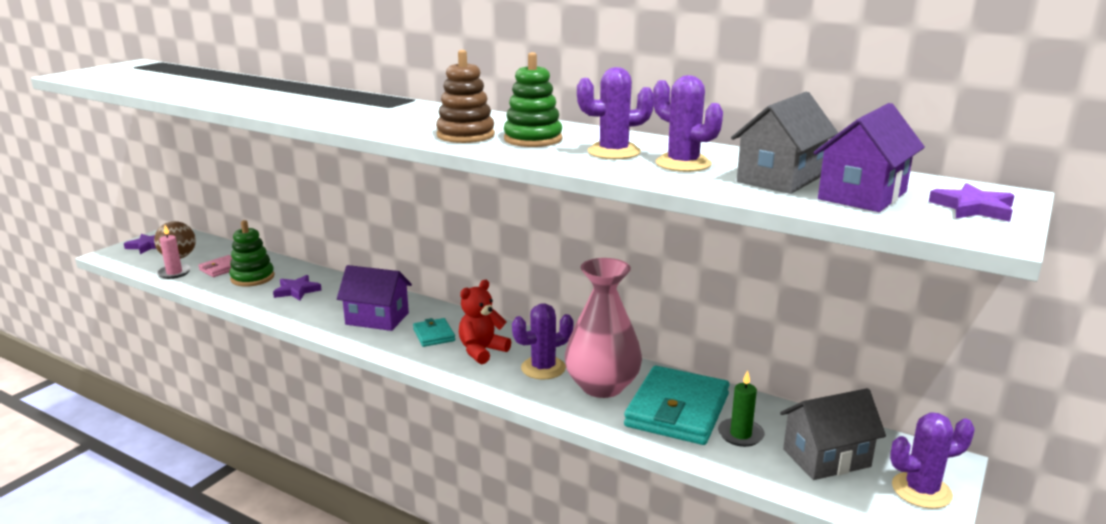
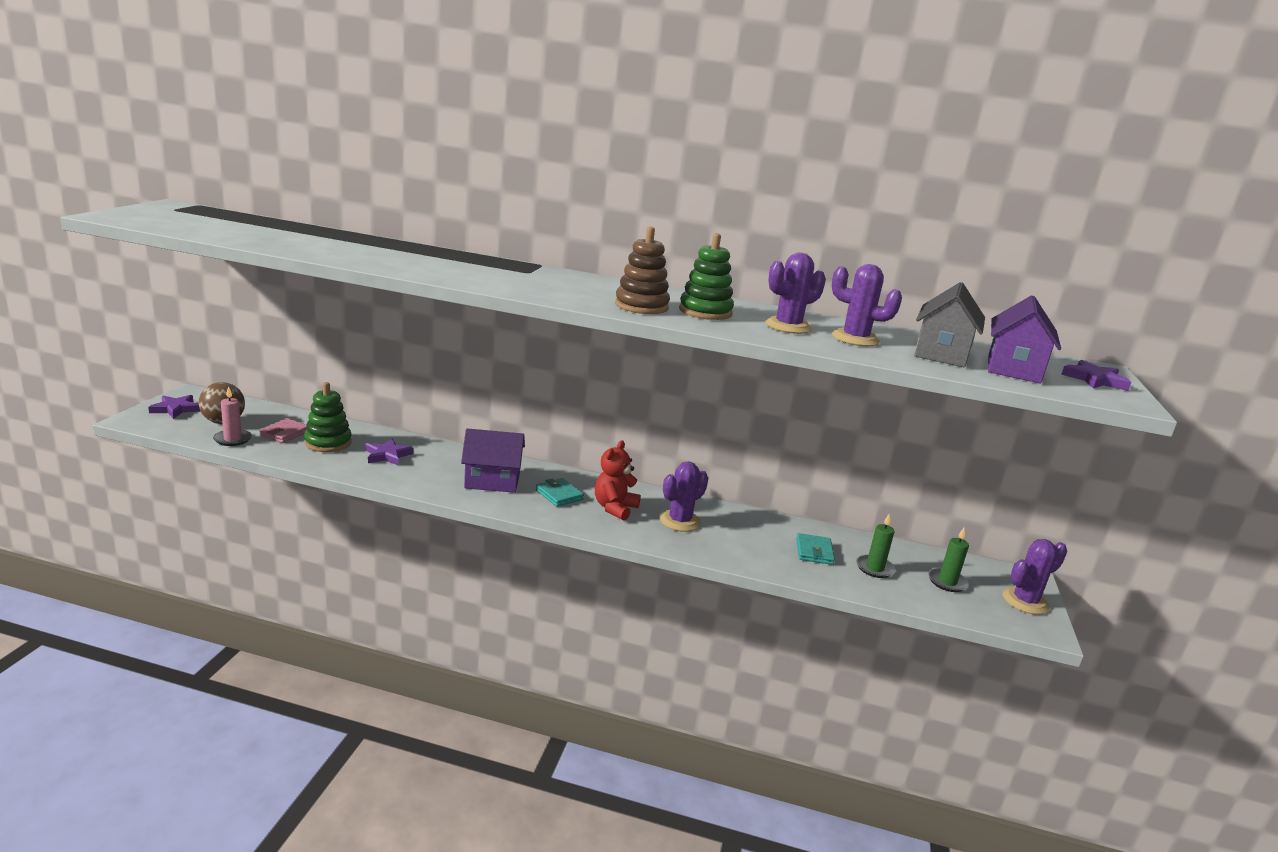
camera: 20 degrees left, 0 degrees up
(602, 386) = (740, 534): pink vase -> none
(677, 410) = (814, 552): turquoise wallet -> turquoise wallet, size x0.48
(826, 458) = (947, 582): grey house -> green candle

